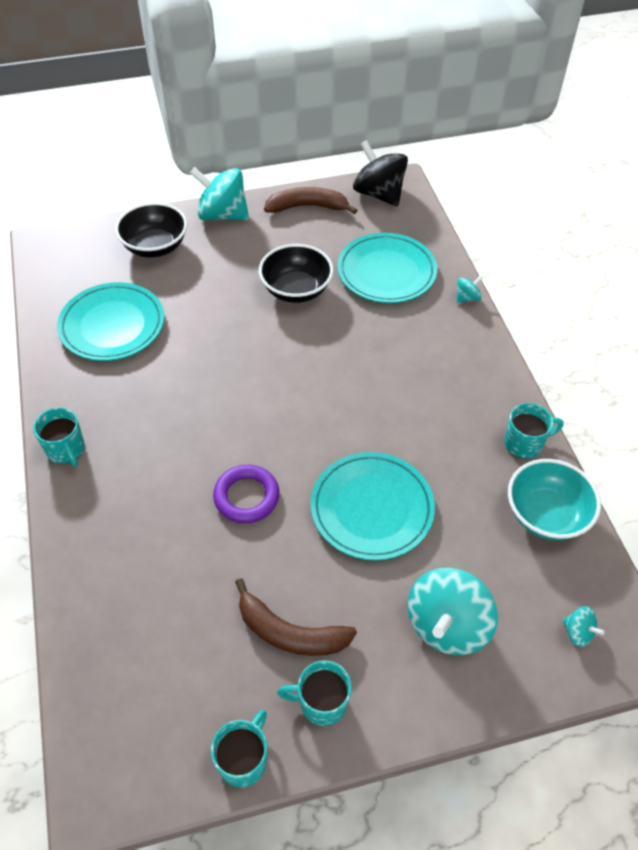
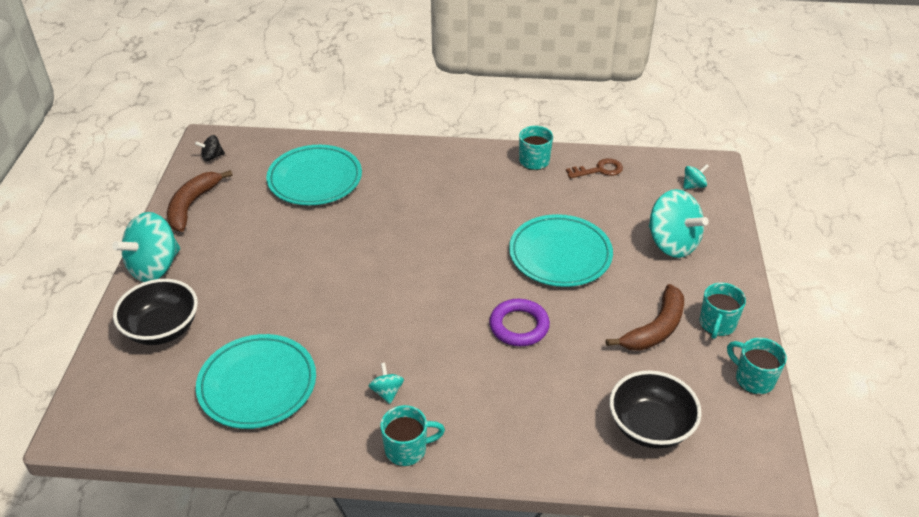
camera: 70 degrees left, 10 degrees down
(296, 290) = (298, 239): black bowl -> black bowl (650, 426)
(379, 194) = (212, 157): black spinning top -> black spinning top, size x0.45
(467, 298) = (375, 144): turquoise spinning top -> turquoise spinning top (387, 392)
(546, 514) = (599, 170): turquoise bowl -> brown key

